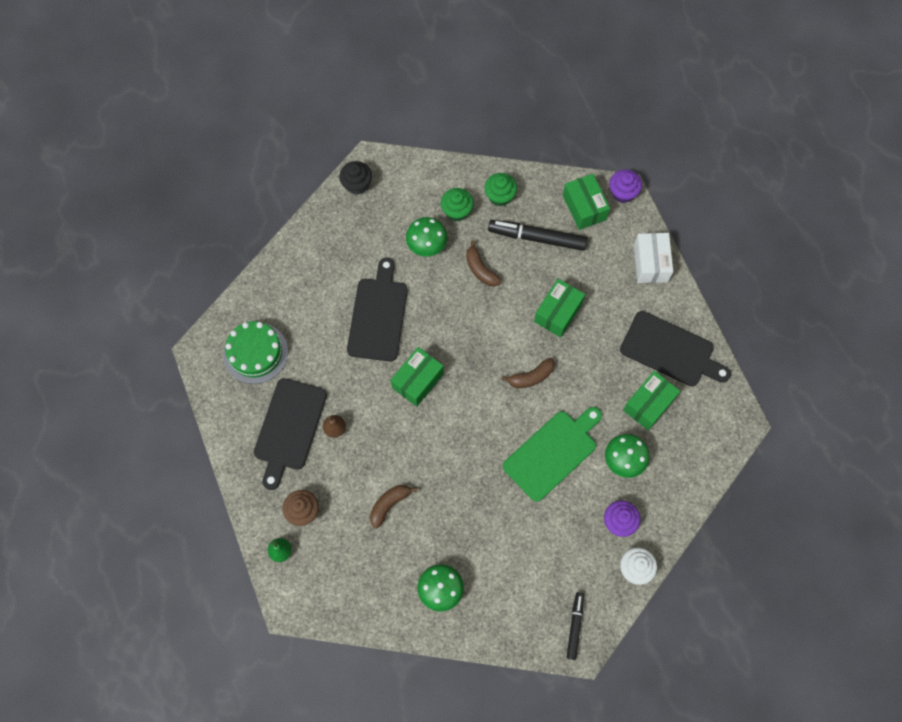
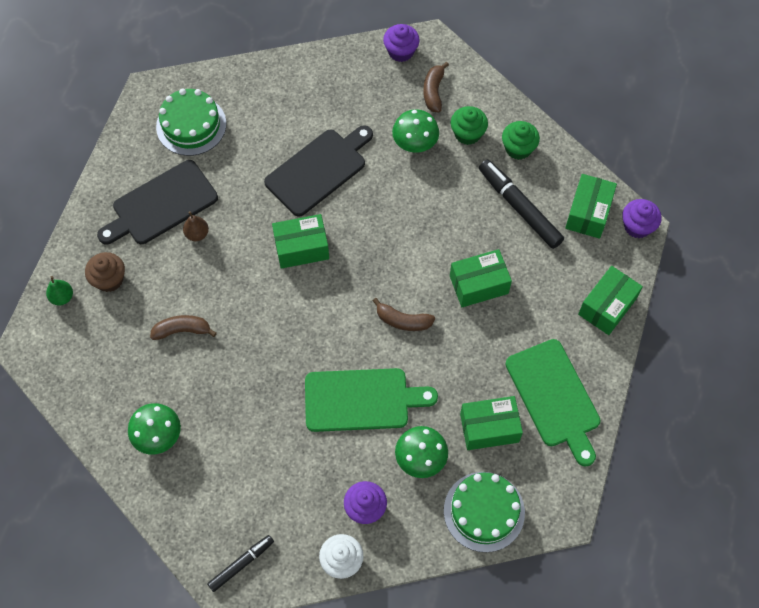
camera: 40 degrees right, 5 degrees down
(357, 184) = (401, 51): black cupcake -> purple cupcake
(480, 269) = (443, 197): brown banana -> brown banana (433, 92)
(650, 263) = (607, 306): white box -> green box
(670, 350) = (554, 397): black cutting board -> green cutting board
(693, 461) = (484, 511): none -> green cake

